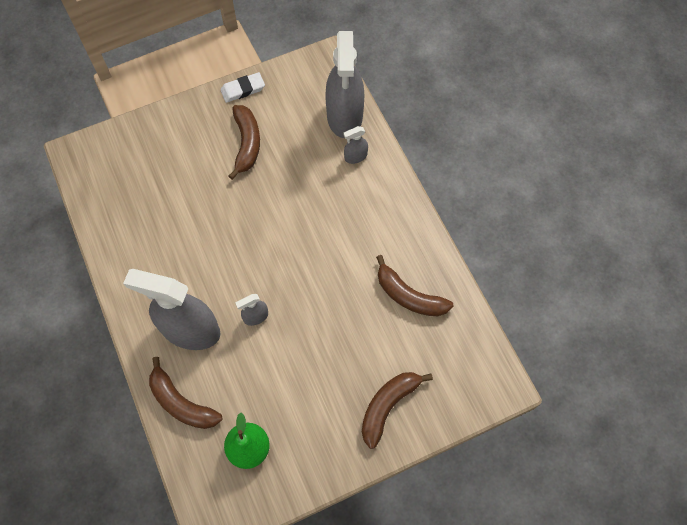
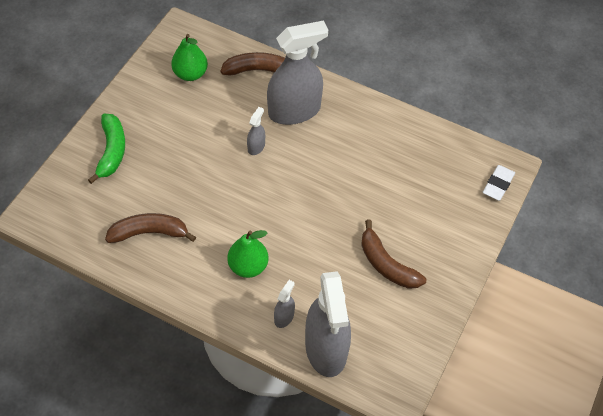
camera: 140 degrees right, 10 degrees down
(243, 89) = (439, 310): white eraser -> white eraser (498, 184)
(344, 116) = (326, 349): grey spray bottle -> grey spray bottle turned 150 degrees counterclockwise
(351, 212) = (248, 266): none -> green pear
(388, 406) = (111, 151): brown banana -> green banana

